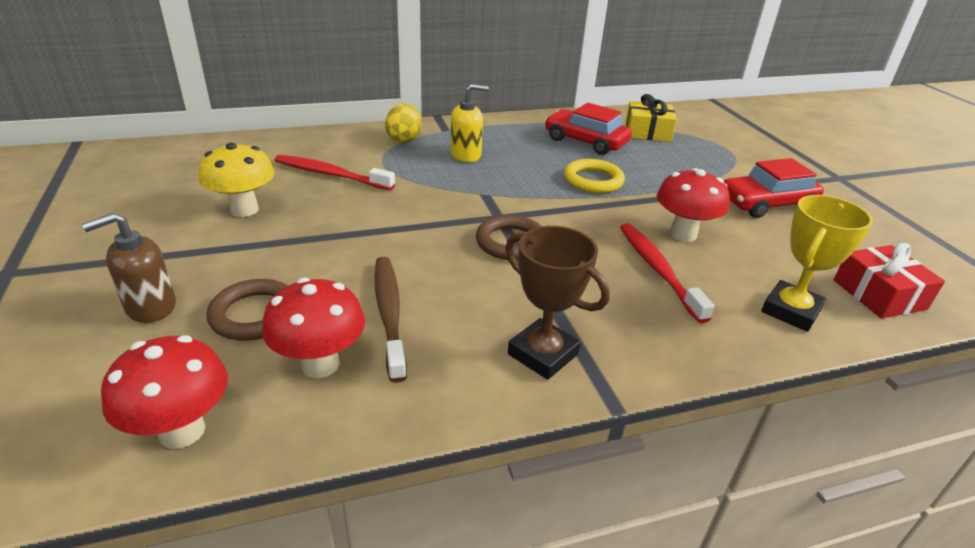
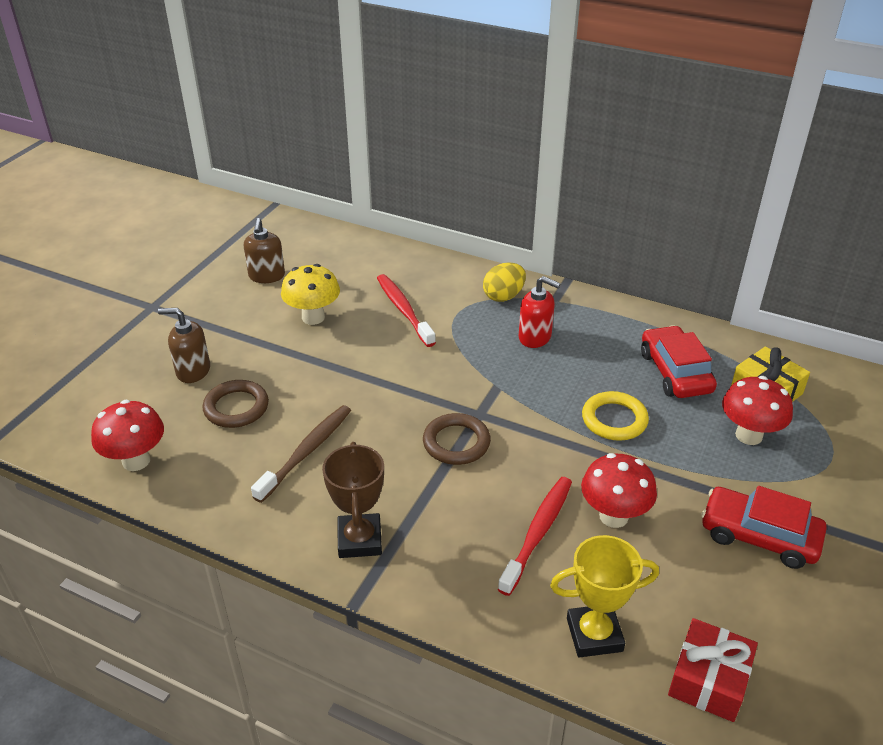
camera: 45 degrees right, 5 degrees up
(142, 197) = (267, 276): none -> brown soap dispenser
(320, 364) = (233, 463): red mushroom -> red mushroom (748, 435)
(466, 155) = (535, 337): yellow soap dispenser -> red soap dispenser

